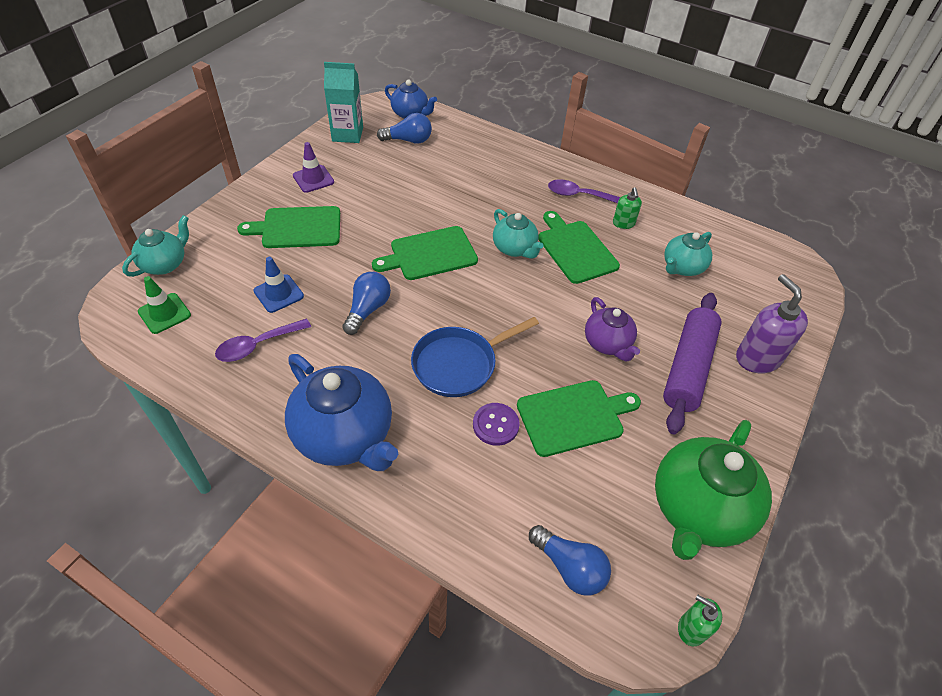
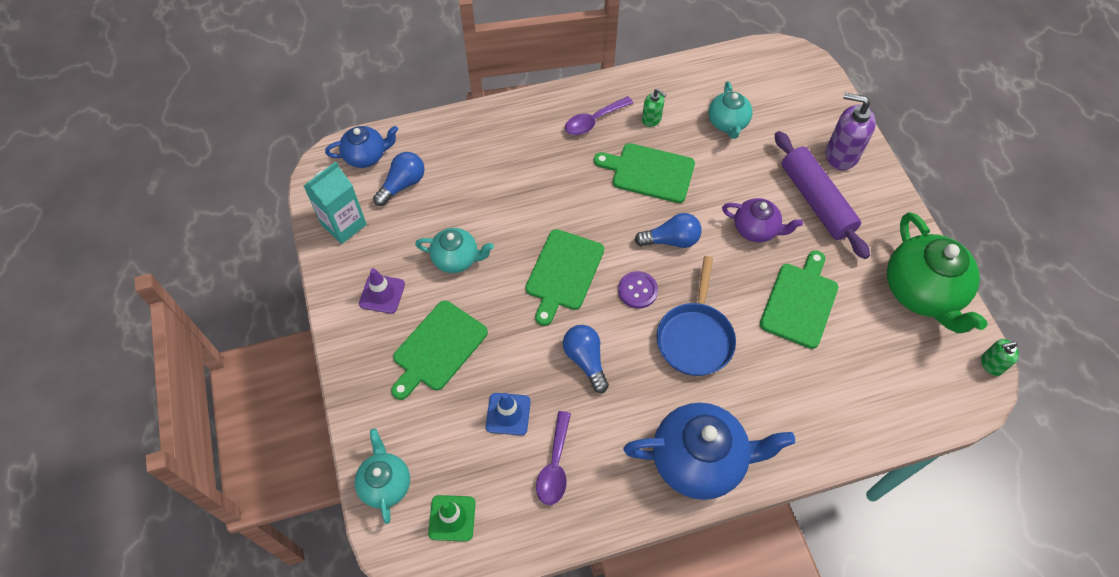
camera: 45 degrees left, 10 degrees up
(495, 425) = (768, 355): purple button -> purple button (637, 290)
(514, 248) = (611, 211): turquoise teapot -> turquoise teapot (456, 259)
(569, 567) = (907, 397): blue light bulb -> blue light bulb (671, 240)

